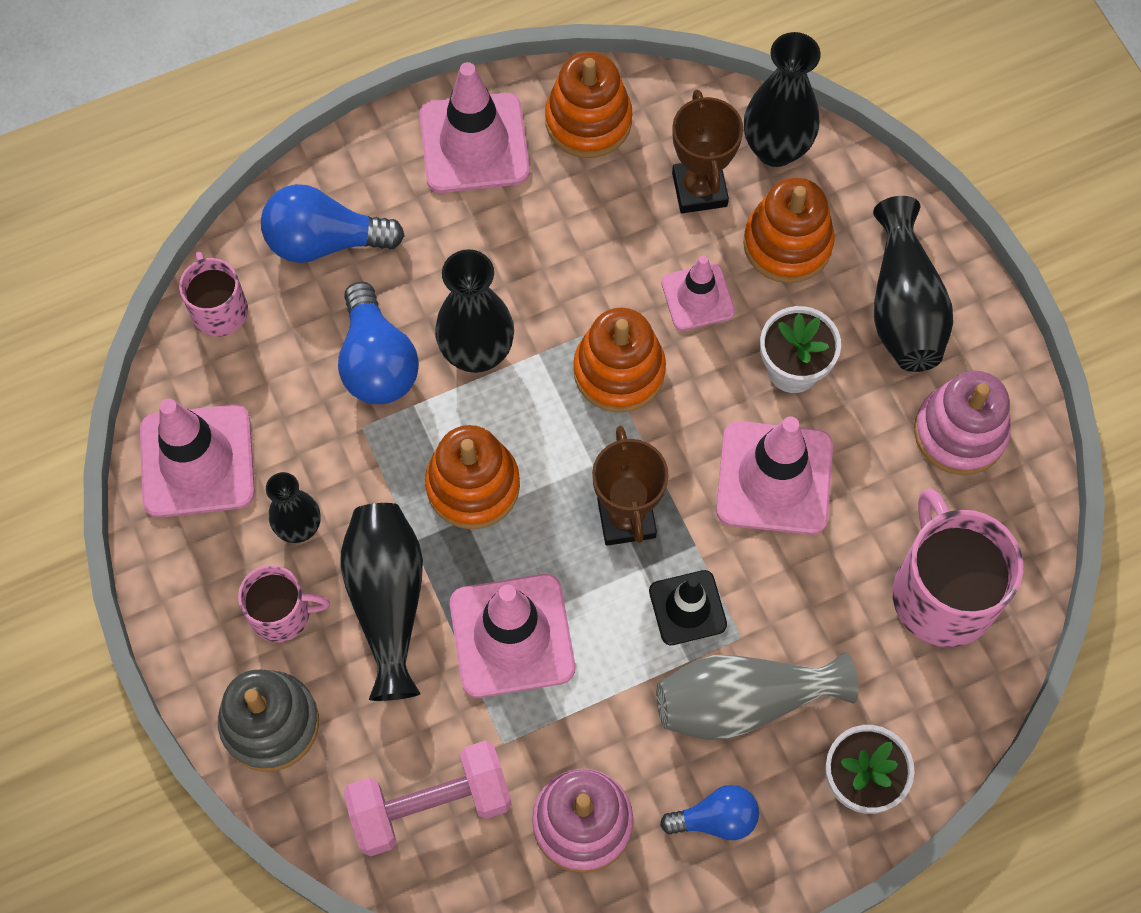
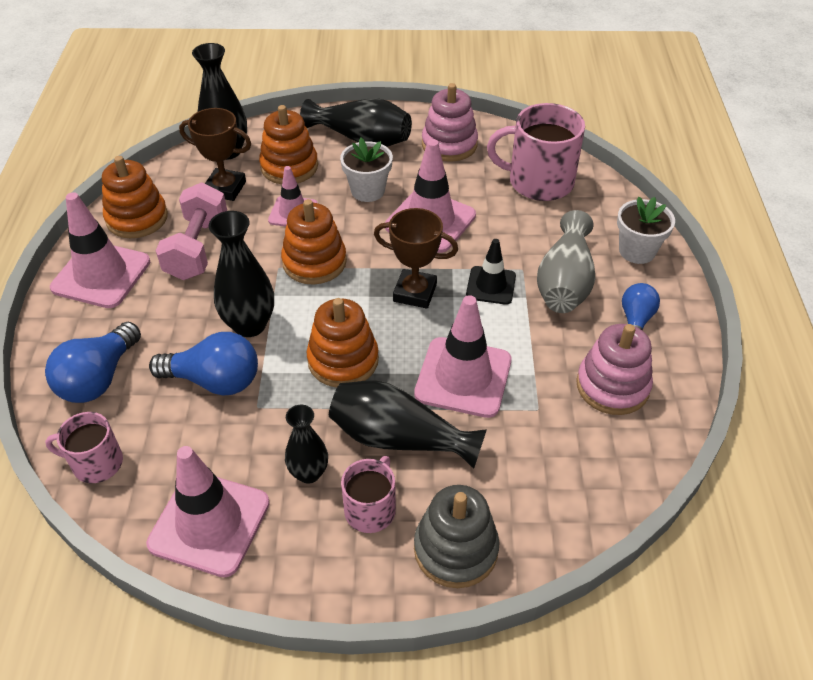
camera: 65 degrees left, 20 degrees down
(431, 805) = (566, 467): pink dumbbell -> pink dumbbell (197, 248)

